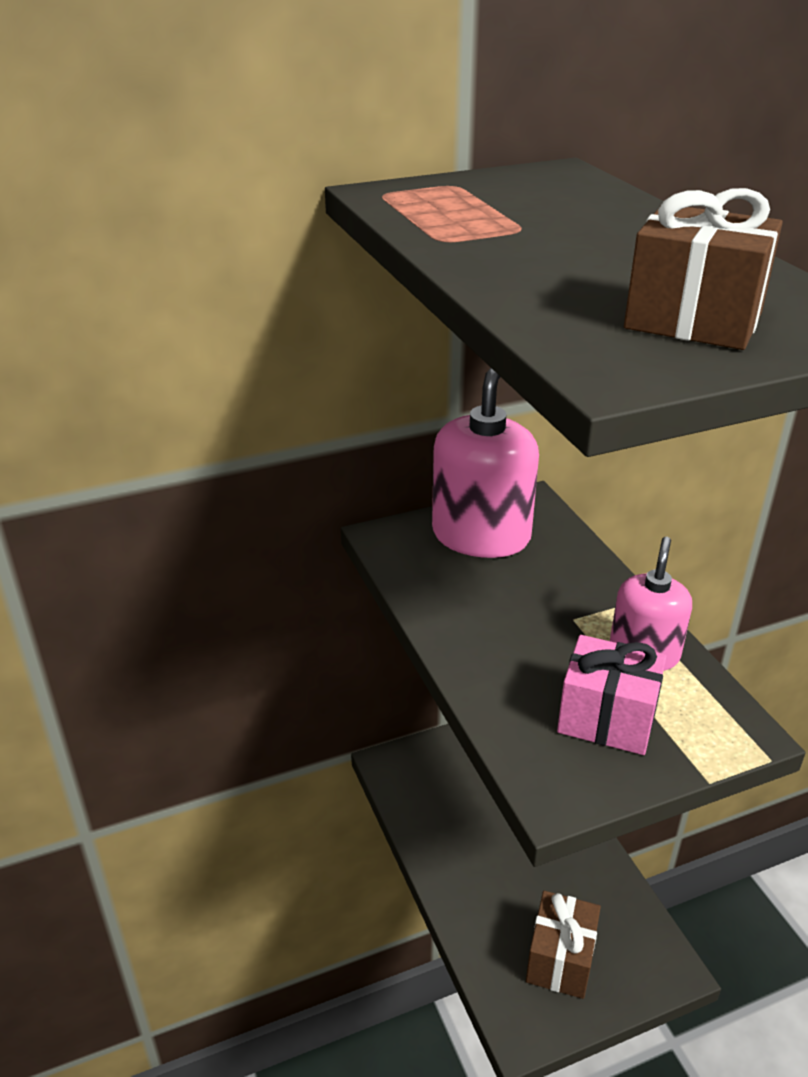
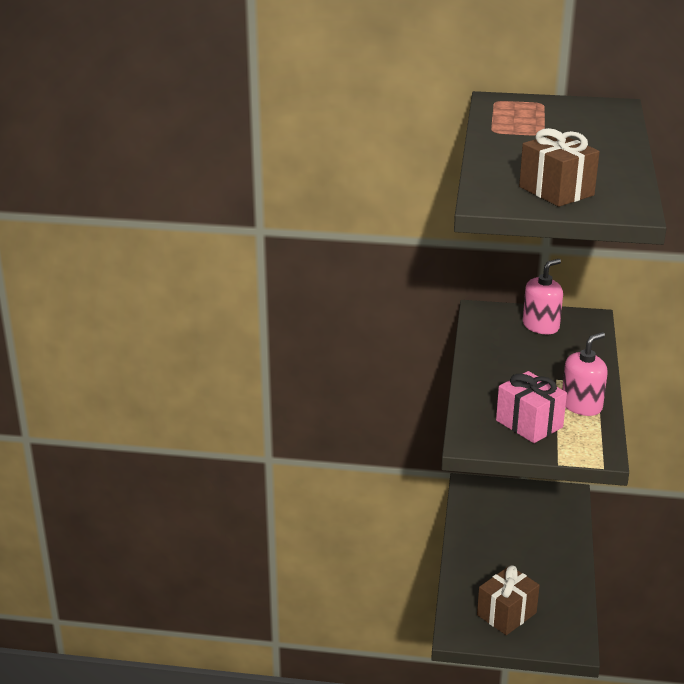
camera: 30 degrees right, 5 degrees down
(481, 535) = (540, 326): pink soap dispenser -> pink soap dispenser, size x0.60

